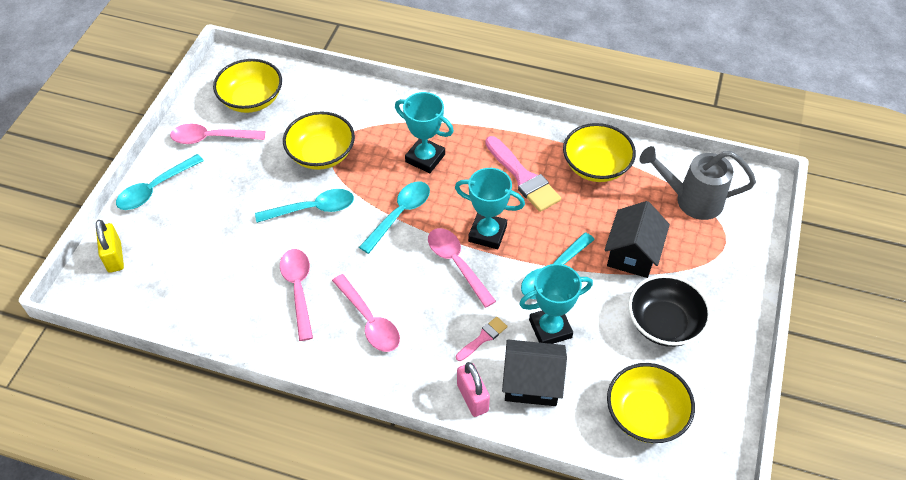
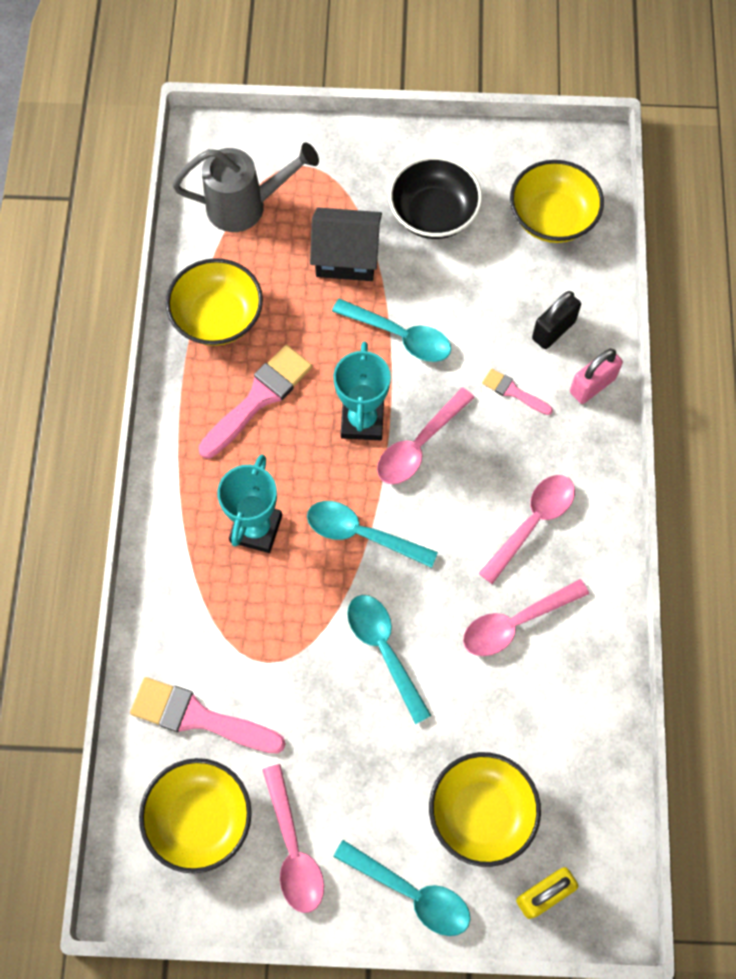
camera: 105 degrees left, 15 degrees up
(312, 109) = (199, 717): none -> pink brush
(321, 154) = (284, 672): yellow bowl -> yellow bowl (481, 813)
(532, 383) = (553, 330): black house -> black padlock
(550, 329) = (478, 325): turquoise trophy -> none
(691, 200) = (246, 206): grey watering can -> grey watering can turned 90 degrees counterclockwise

